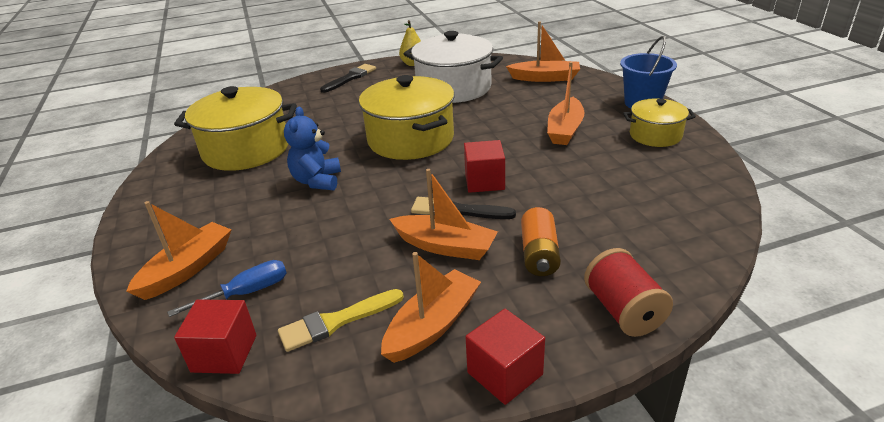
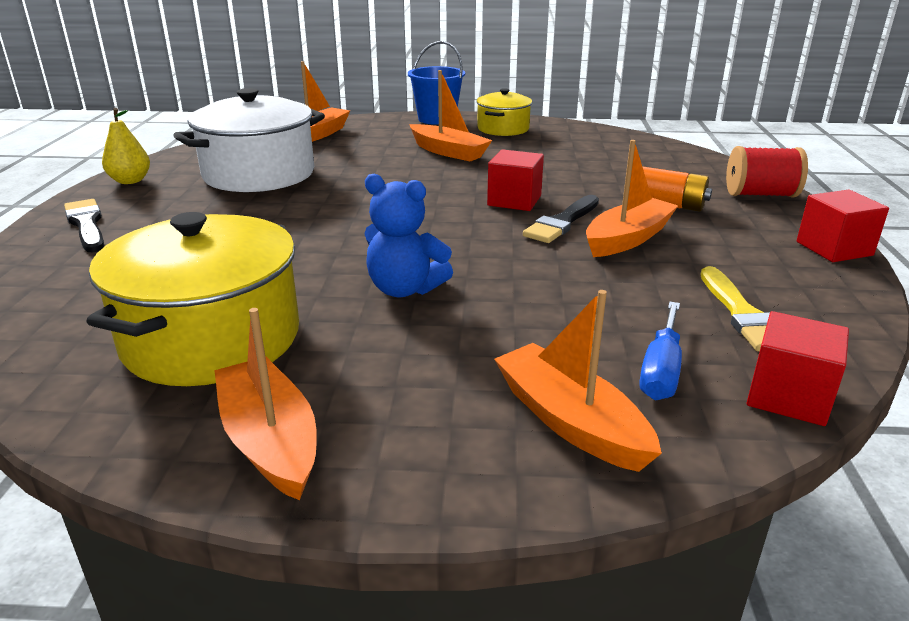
camera: 70 degrees left, 5 degrees down
(246, 293) = (661, 370): blue screwdriver -> blue screwdriver turned 150 degrees counterclockwise
(410, 139) = (364, 217): yellow pot -> none
(433, 325) = (761, 266): orange boat -> orange boat (270, 440)

